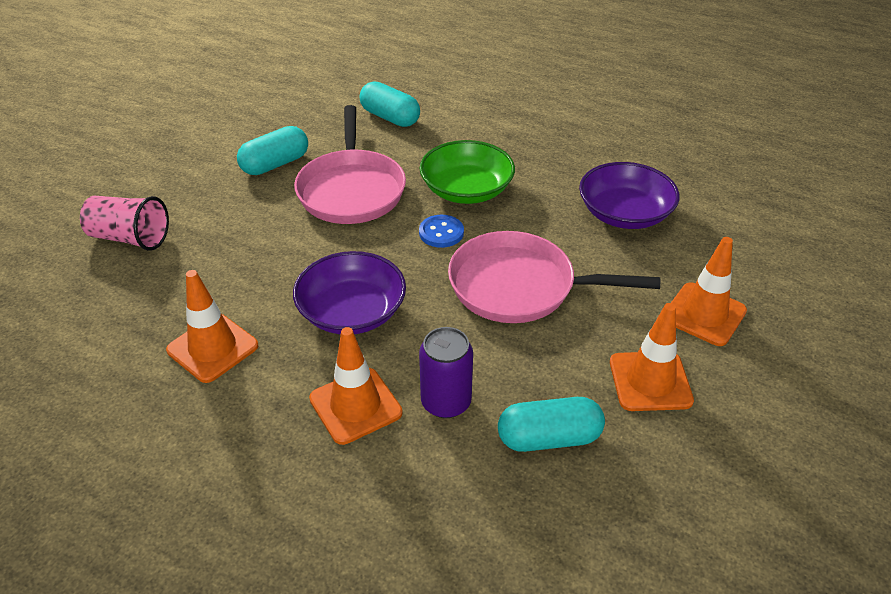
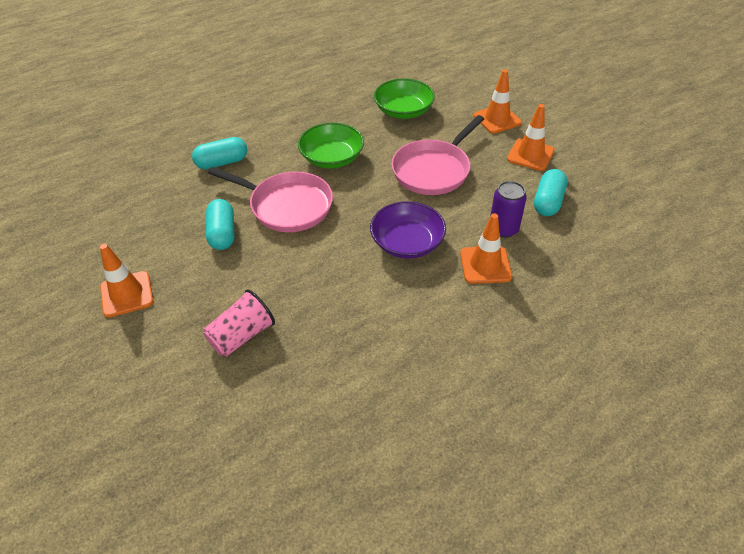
camera: 60 degrees left, 5 degrees up
(212, 348) = (396, 316): orange traffic cone -> orange traffic cone (127, 294)
(441, 233) = (364, 182): blue button -> none
(624, 213) = (403, 111): purple bowl -> green bowl

